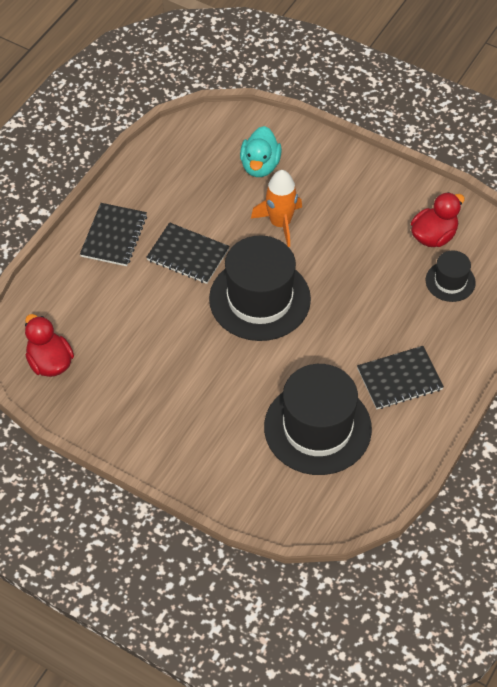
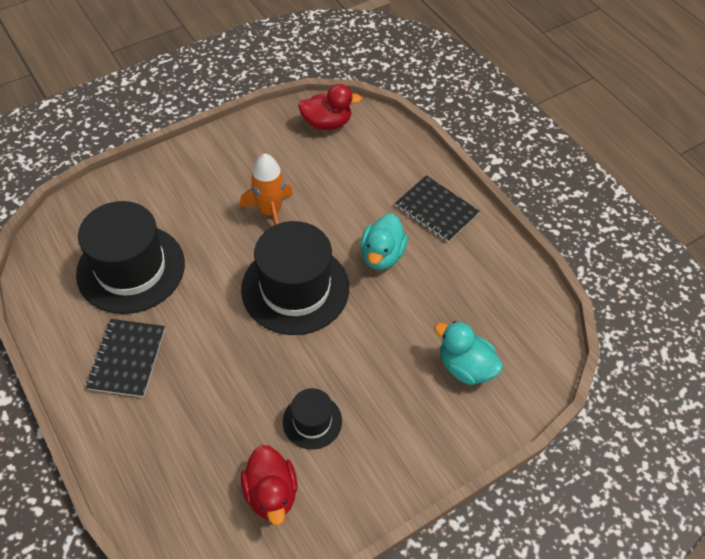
camera: 115 degrees right, 0 degrees up
(188, 255) = (382, 255): black notebook -> turquoise duck
(280, 223) = (376, 348): orange rocket -> orange rocket (270, 211)
(450, 281) = (202, 474): black hat -> black hat (312, 421)

